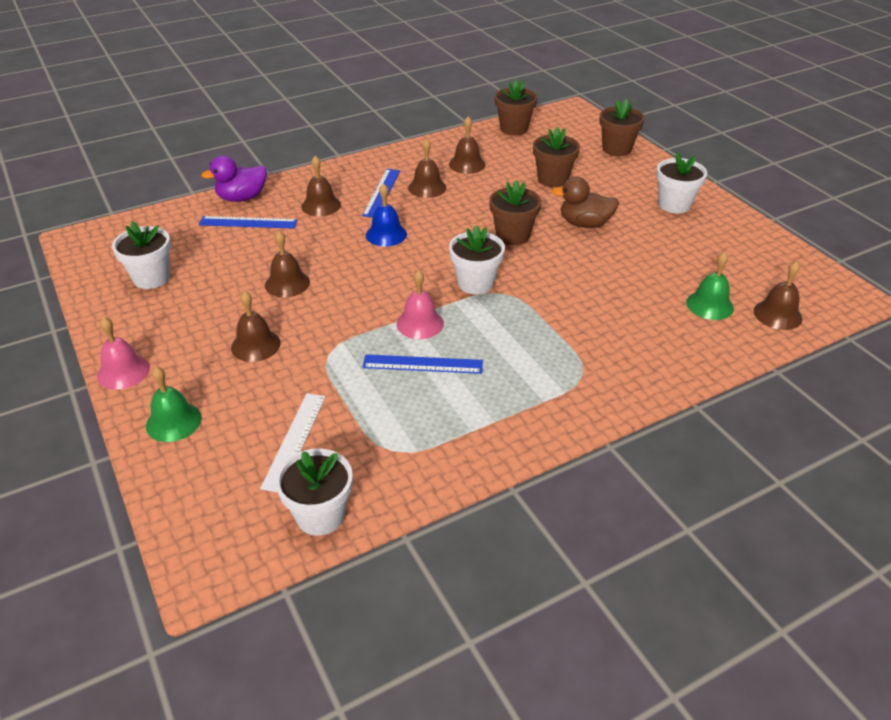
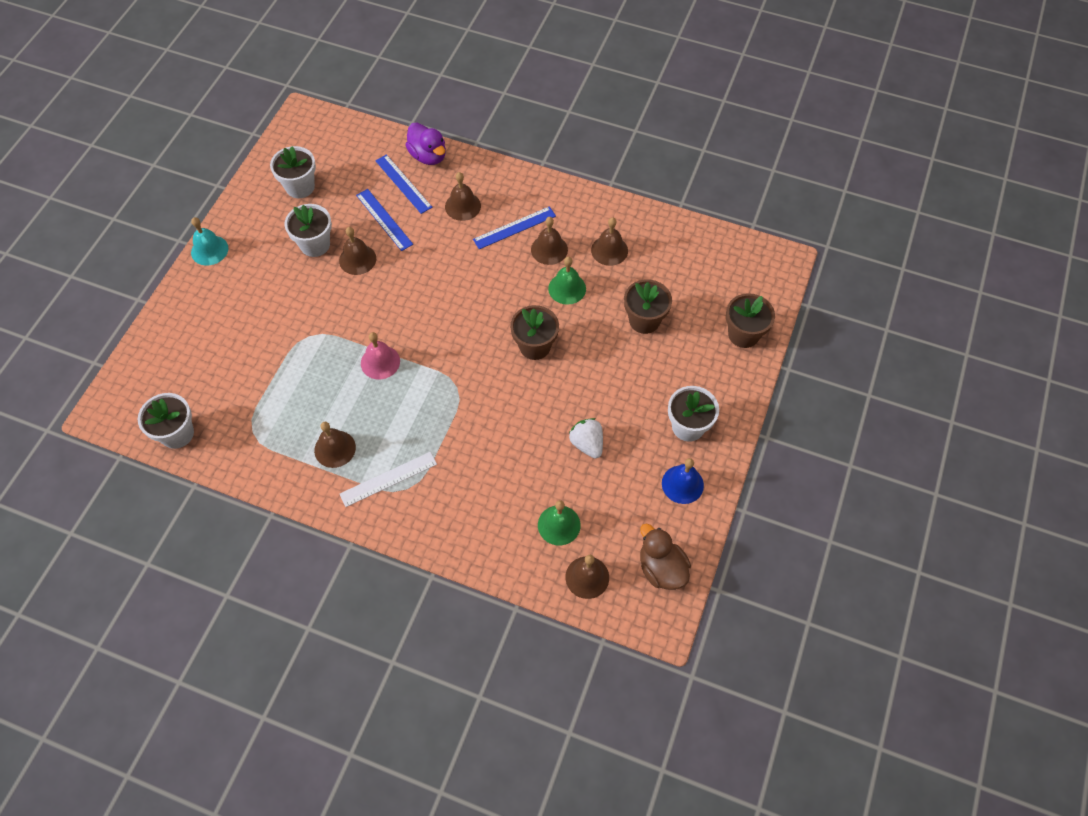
camera: 50 degrees right, 20 degrees up
(123, 371) = (209, 250): pink bell -> turquoise bell
(173, 421) = (191, 309): green bell -> green bell (567, 288)
(242, 198) = (428, 156): purple duck -> purple duck turned 150 degrees counterclockwise
(255, 345) = (284, 293): brown bell -> brown bell (335, 449)
(294, 440) = (222, 377): white ruler -> white ruler (388, 479)
(386, 234) = (463, 270): blue bell -> blue bell (682, 484)
(423, 364) = (341, 392): blue ruler -> blue ruler (384, 219)
(475, 283) = (453, 363): white flower pot -> white flower pot (315, 245)
(514, 129) = (701, 242): brown flower pot -> none
(584, 224) = (596, 382): brown duck -> brown duck (661, 568)
(641, 255) = (587, 444): none -> white strawberry

